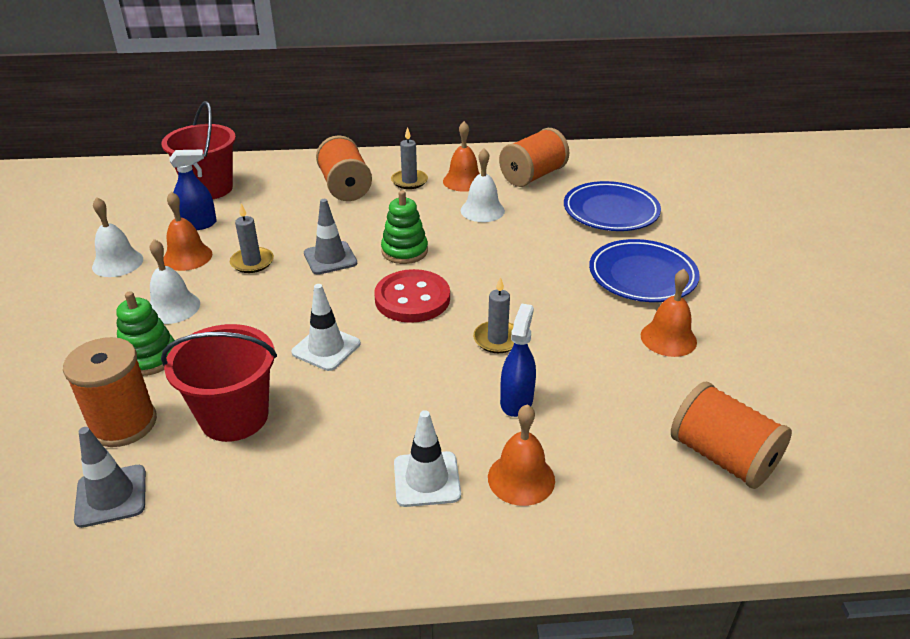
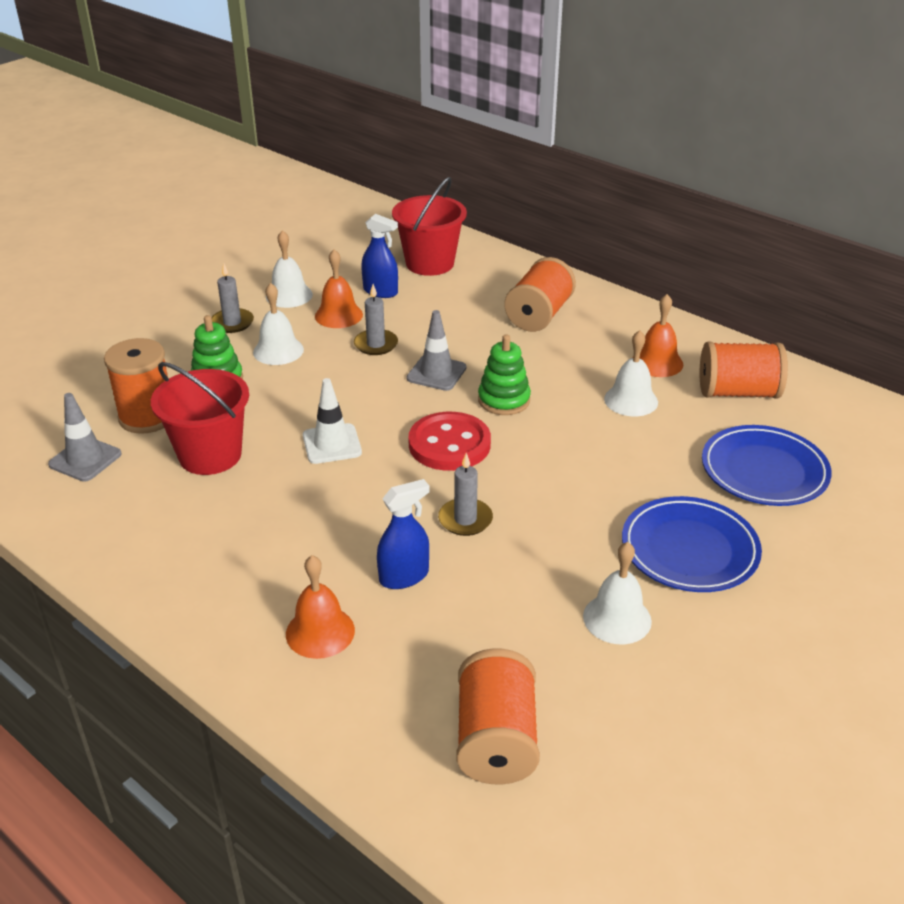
camera: 45 degrees right, 0 degrees up
(409, 181) = (605, 337): grey candle -> grey candle (232, 323)
(427, 479) = (260, 583): white traffic cone -> none
(668, 338) = (617, 618): orange bell -> white bell

